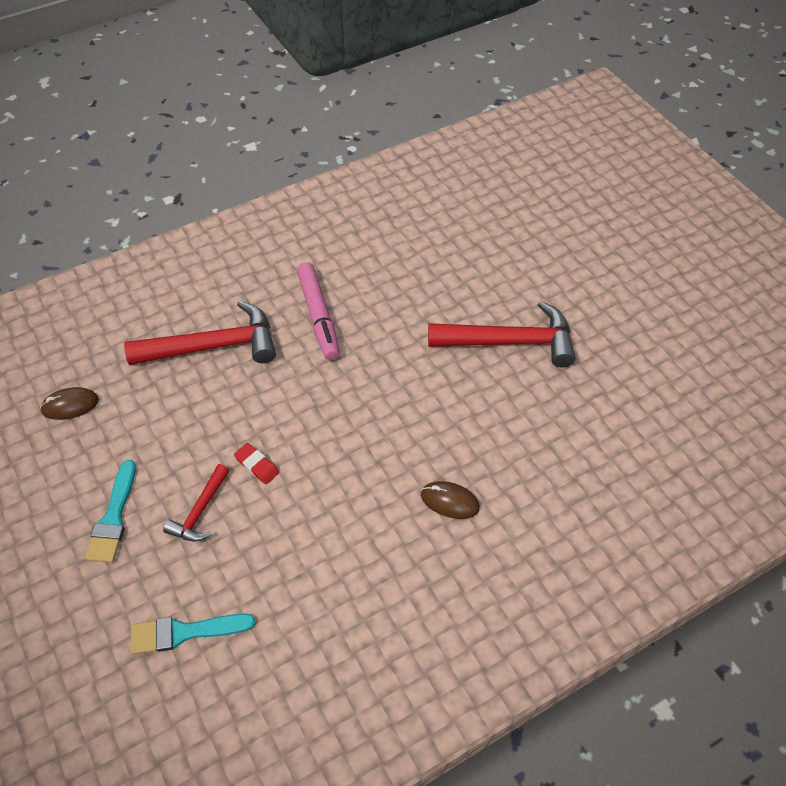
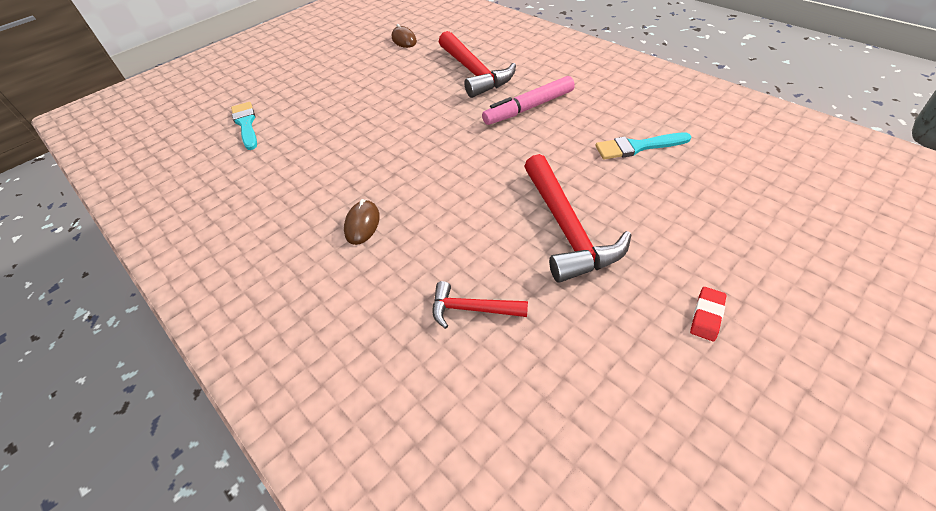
camera: 80 degrees right, 5 degrees down
(113, 517) = (326, 77): turquoise brush -> turquoise brush (637, 147)
(200, 511) = (335, 105): red hammer -> red hammer (472, 309)
(257, 465) = (376, 117): red eraser -> red eraser (707, 315)

